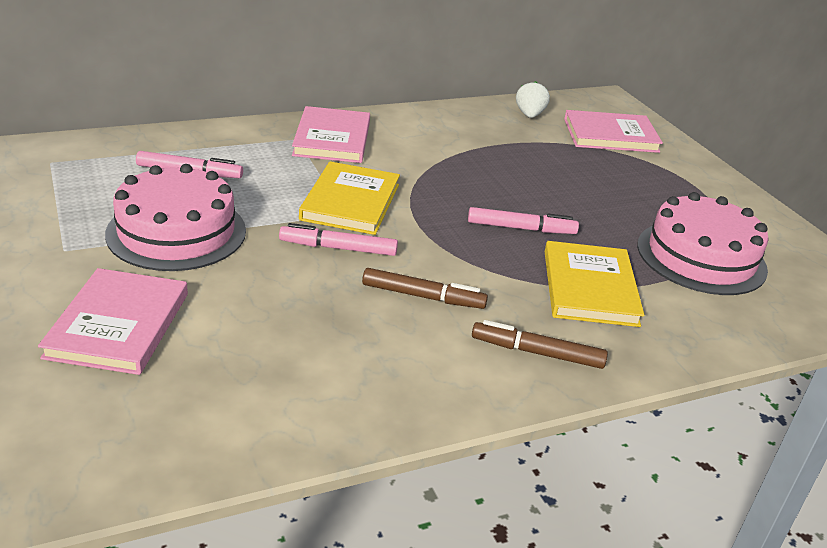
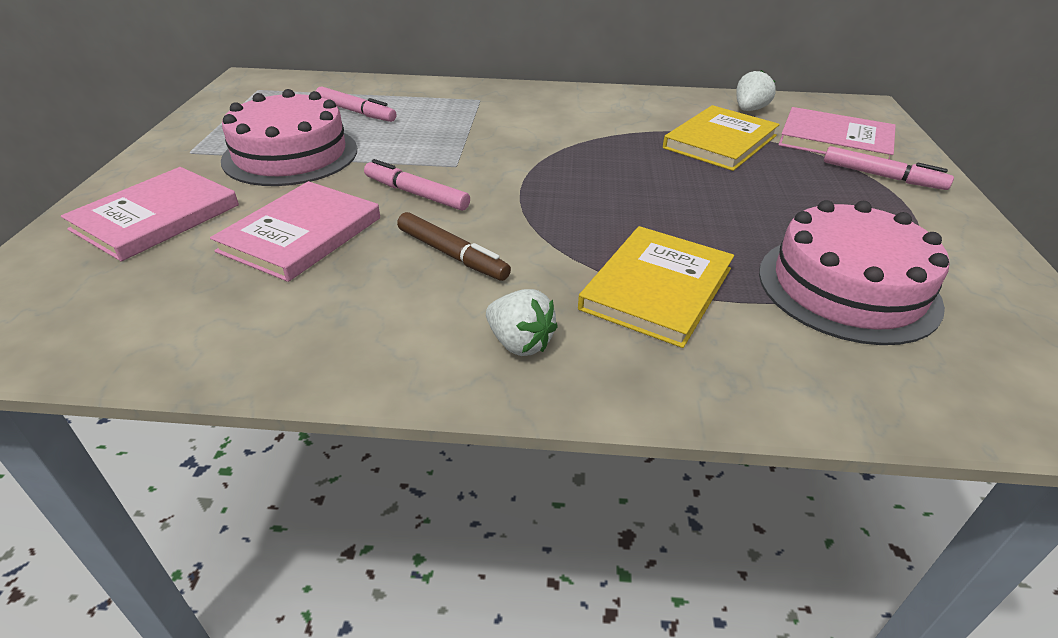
camera: 30 degrees right, 5 degrees up
(332, 139) = (513, 103): pink book -> pink book (301, 234)
(350, 202) = (473, 157): yellow book -> yellow book (720, 142)
(521, 228) = (631, 212): pink marker -> pink marker (882, 176)
(537, 353) = (519, 343): brown marker -> white strawberry

